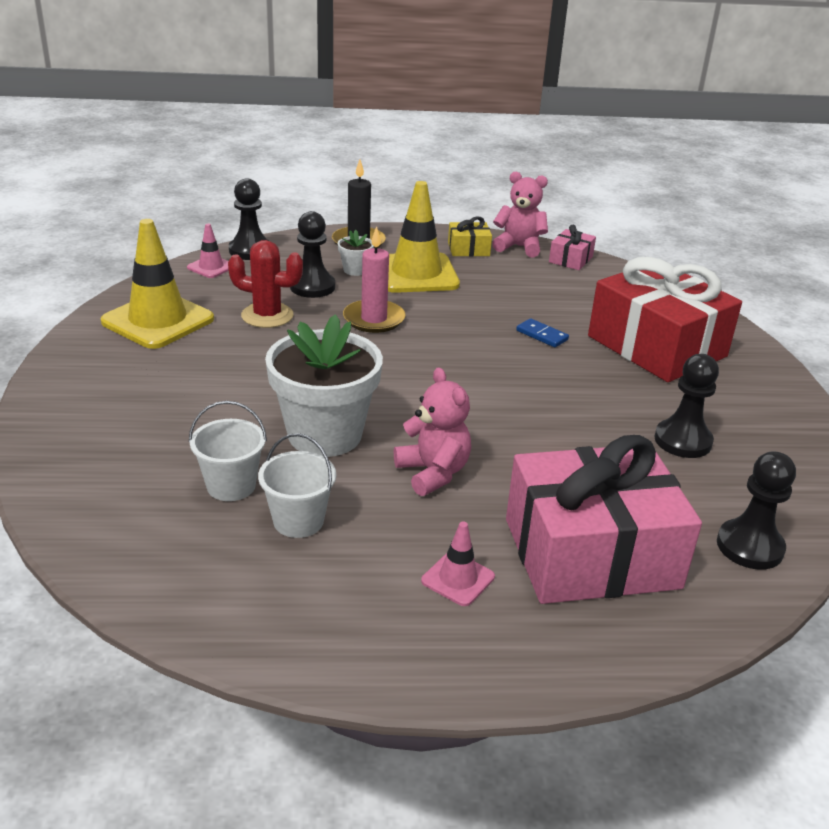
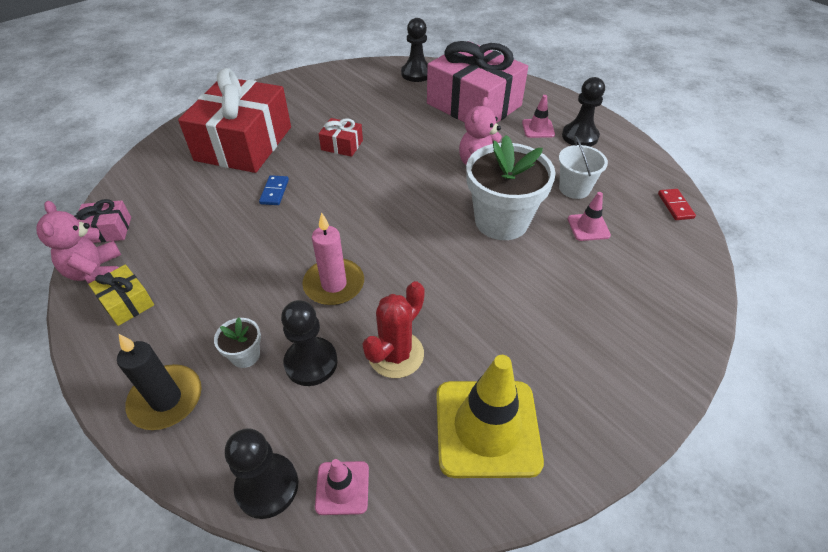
camera: 125 degrees left, 15 degrees up
(150, 585) = (675, 206): none -> red domino
(231, 486) = (588, 227): white bucket -> pink traffic cone
(267, 316) = (396, 354): red cactus -> red cactus turned 60 degrees clockwise
(416, 274) = (218, 308): yellow traffic cone -> none
(590, 400) = (342, 145): none -> red gift
(683, 441) = (351, 107): black pawn -> black pawn (580, 136)

